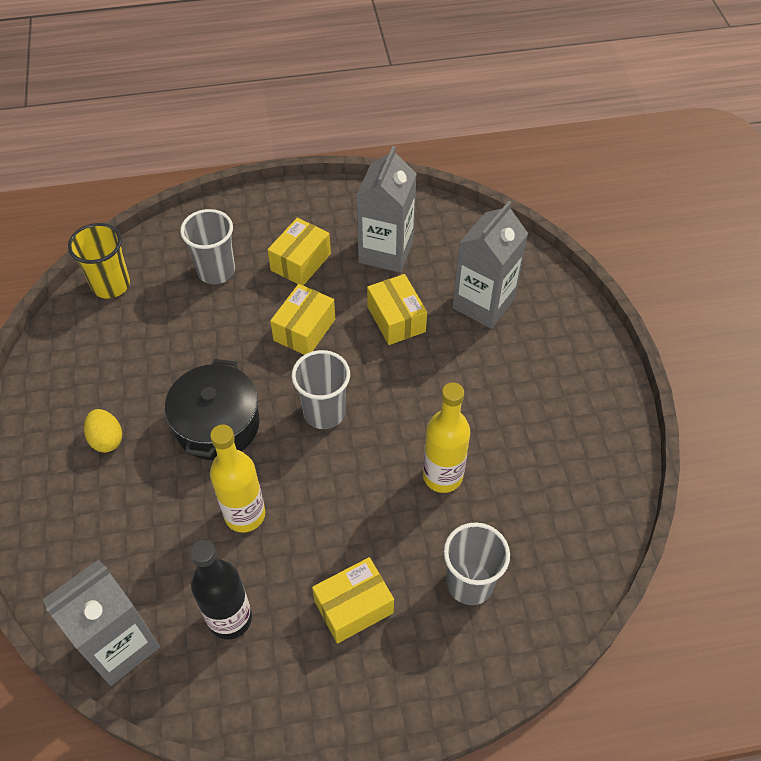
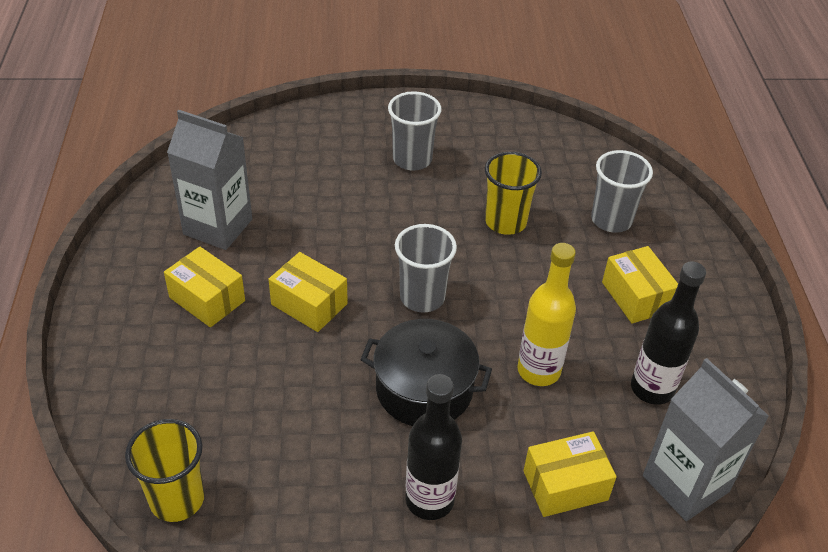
camera: 85 degrees left, 10 degrees down
(107, 439) = (429, 500): yellow egg -> black bottle
(216, 271) = (193, 380): grey cup -> grey cup (412, 159)
(396, 319) = (314, 230): yellow box -> yellow box (565, 485)
(442, 476) = (505, 222): yellow bottle -> yellow cup
(483, 303) = (312, 167): grey carton -> none

